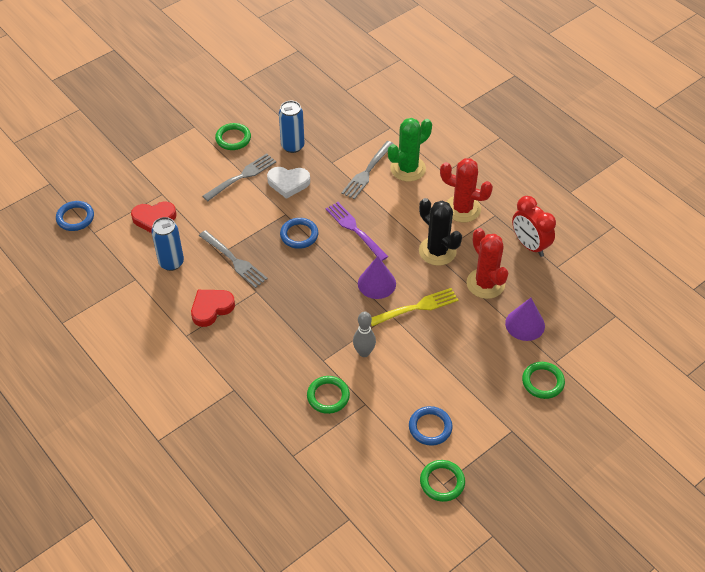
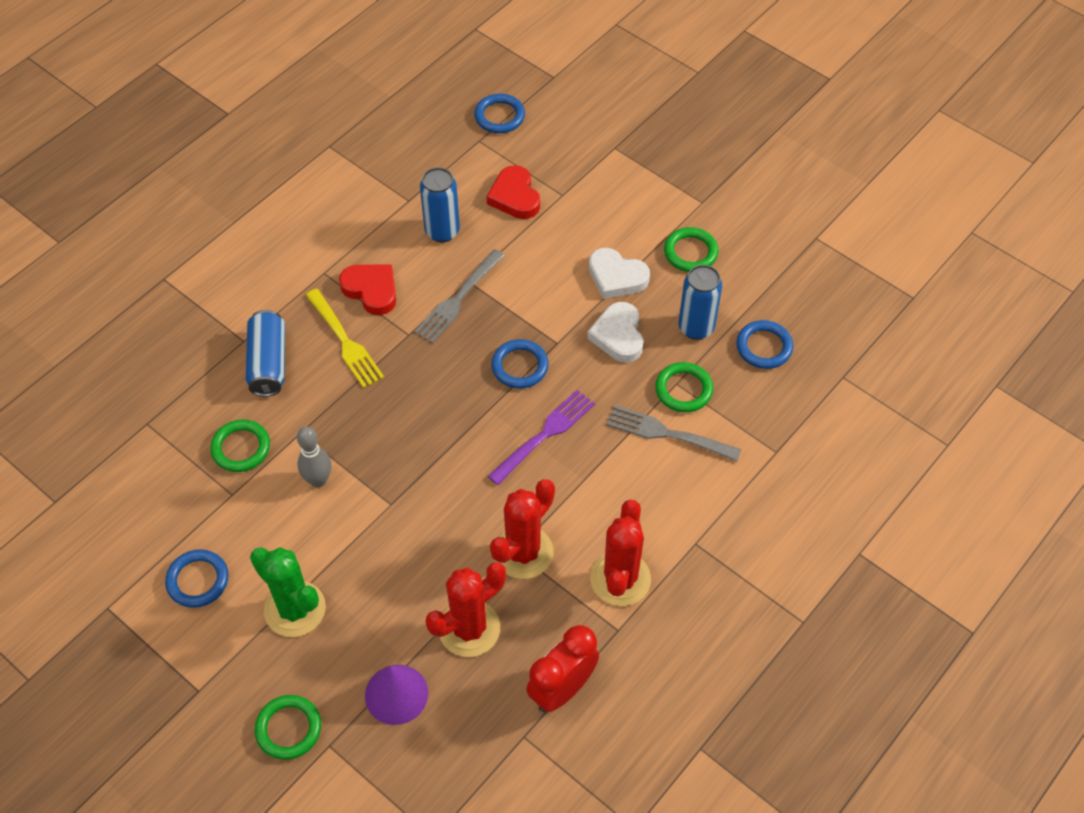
camera: 80 degrees right, 5 degrees up
(241, 177) = (616, 277): grey fork -> white heart
(258, 375) = (268, 363): none -> blue can
(315, 119) = (764, 347): none -> blue ring
(376, 283) = (445, 478): purple cone -> none
(408, 169) = (689, 489): green cactus -> green cactus (295, 609)
(416, 307) = (407, 536): yellow fork -> yellow fork (344, 341)
(437, 251) = (523, 552): black cactus -> red cactus
(442, 482) = (110, 606): green ring -> green ring (683, 390)

